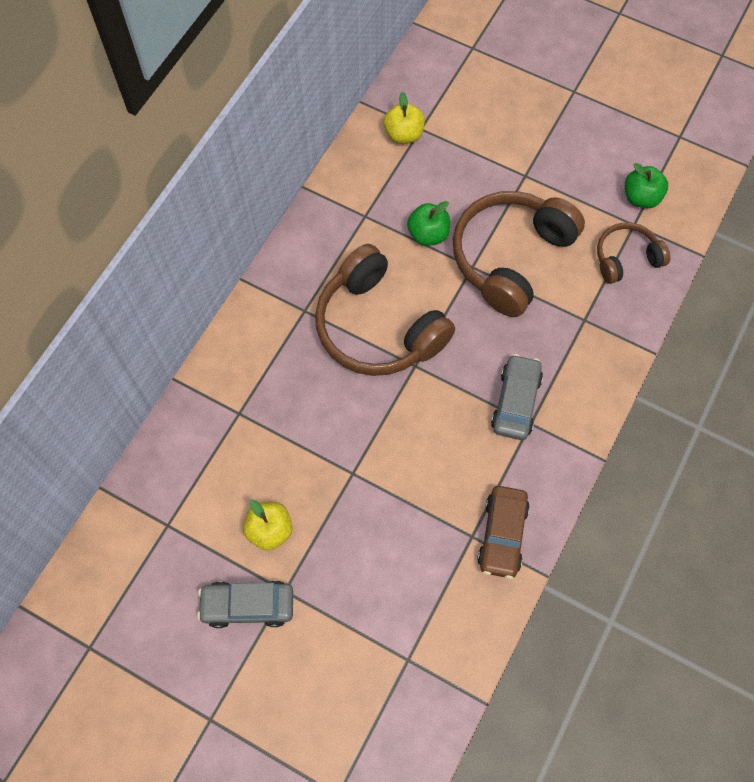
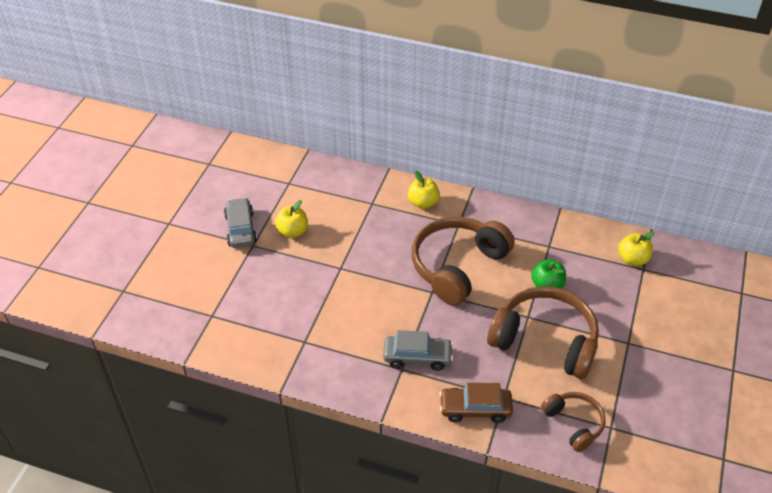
camera: 80 degrees right, 20 degrees down
(254, 346) = (423, 203): none -> yellow apple
(502, 535) = (308, 360): brown car -> brown car (475, 409)
(641, 197) = (641, 431): green apple -> none

